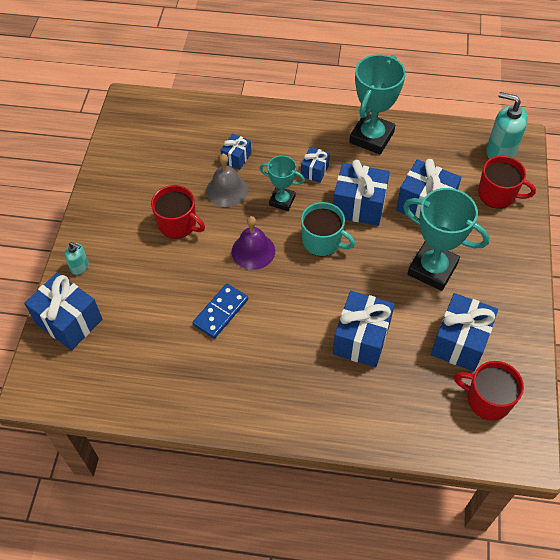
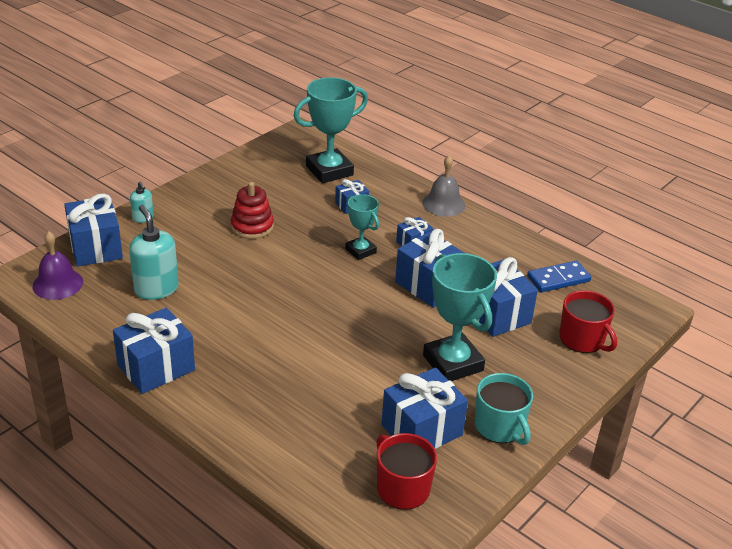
camera: 30 degrees right, 20 degrees down
(178, 224) = (252, 226): red mug -> red stacking toy
(221, 312) = (222, 300): blue domino -> blue domino (558, 279)
(227, 190) = (319, 222): grey bell -> grey bell (443, 204)
(253, 251) = (296, 273): purple bell -> purple bell (57, 284)
(322, 241) = (367, 295): turquoise mug -> turquoise mug (500, 427)
(361, 339) = (327, 379): blue gift -> blue gift (156, 367)
(371, 137) = (495, 243): turquoise trophy -> turquoise trophy (329, 171)
(500, 151) = (621, 309): turquoise soap dispenser -> turquoise soap dispenser (156, 289)

